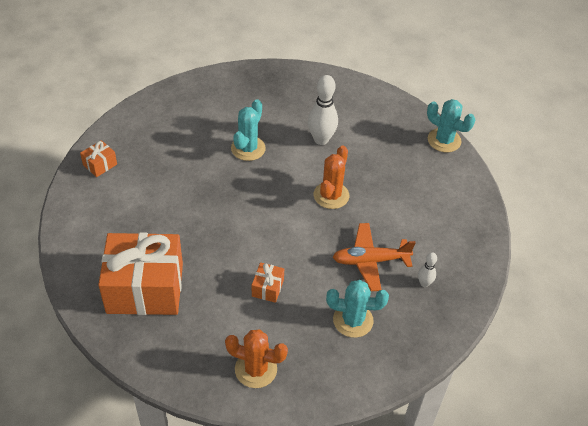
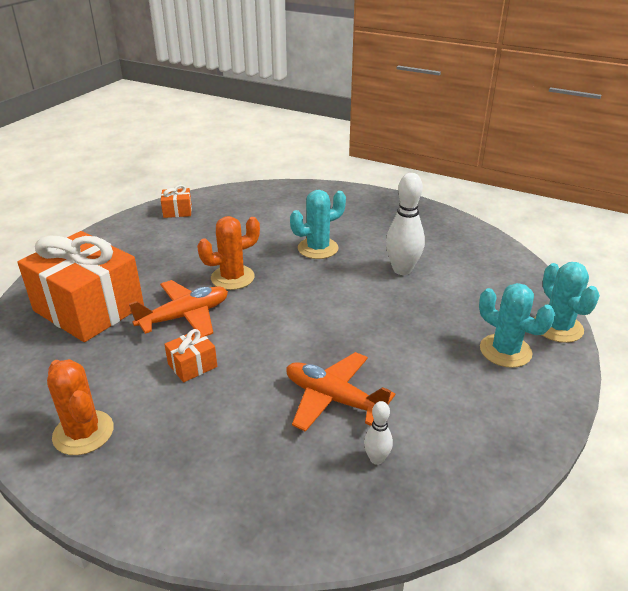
camera: 40 degrees right, 15 degrees down
(220, 256) = (184, 316): none -> orange plane
(331, 195) = (358, 319): orange cactus -> orange cactus (232, 277)
(353, 320) = (242, 447): turquoise cactus -> turquoise cactus (505, 351)

